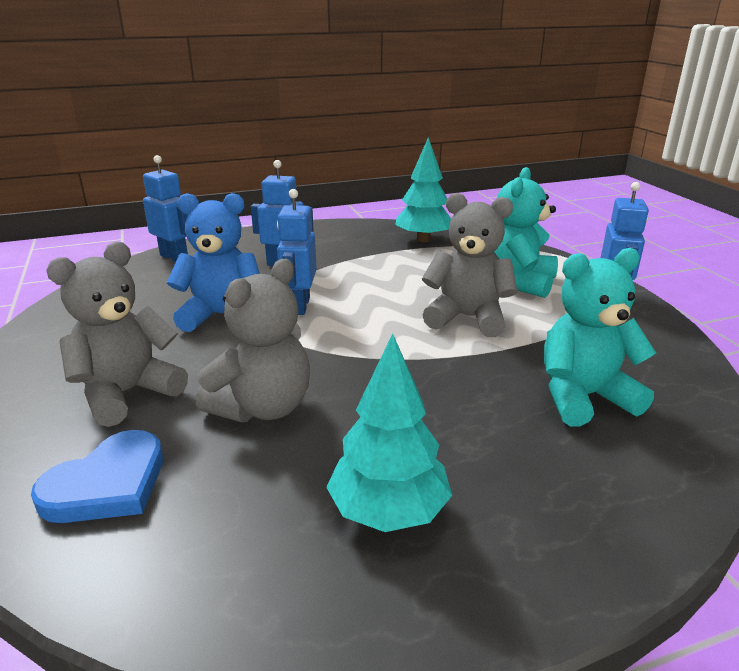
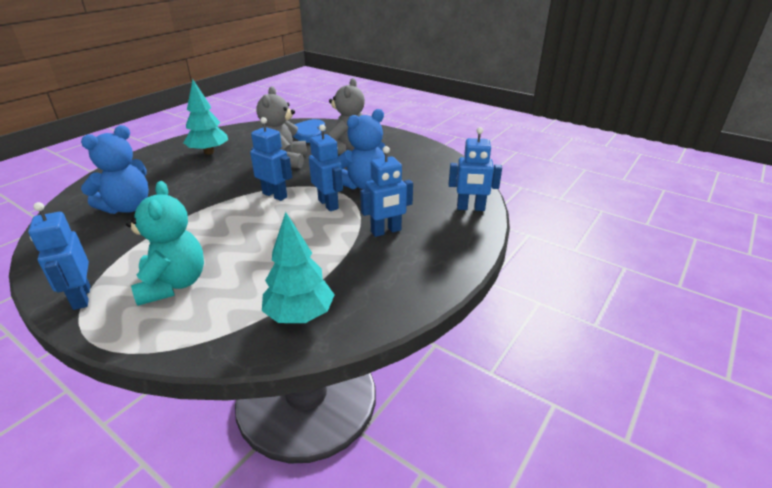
camera: 145 degrees right, 5 degrees up
(349, 340) = (275, 195): none -> blue robot
(467, 318) = (209, 233): grey teddy bear -> none
(583, 397) = (128, 207): turquoise teddy bear -> blue teddy bear

